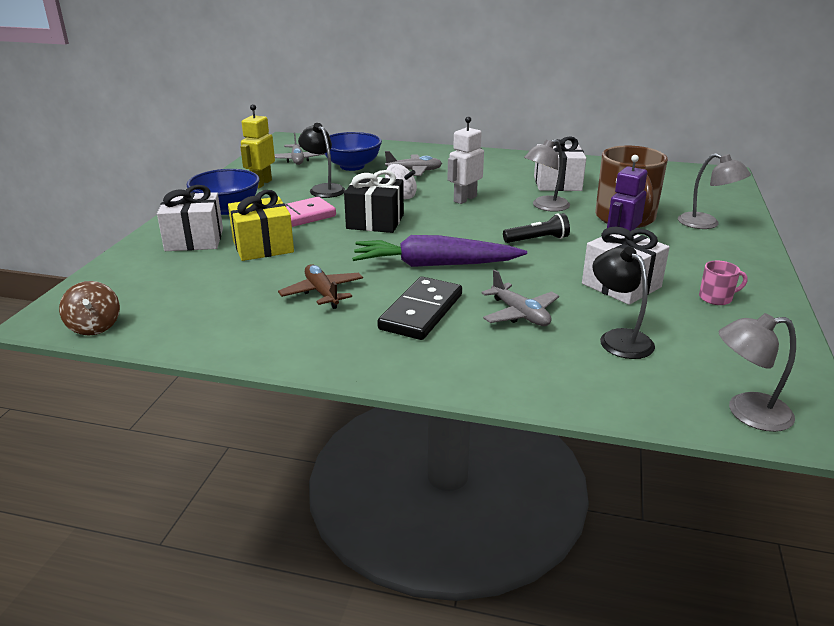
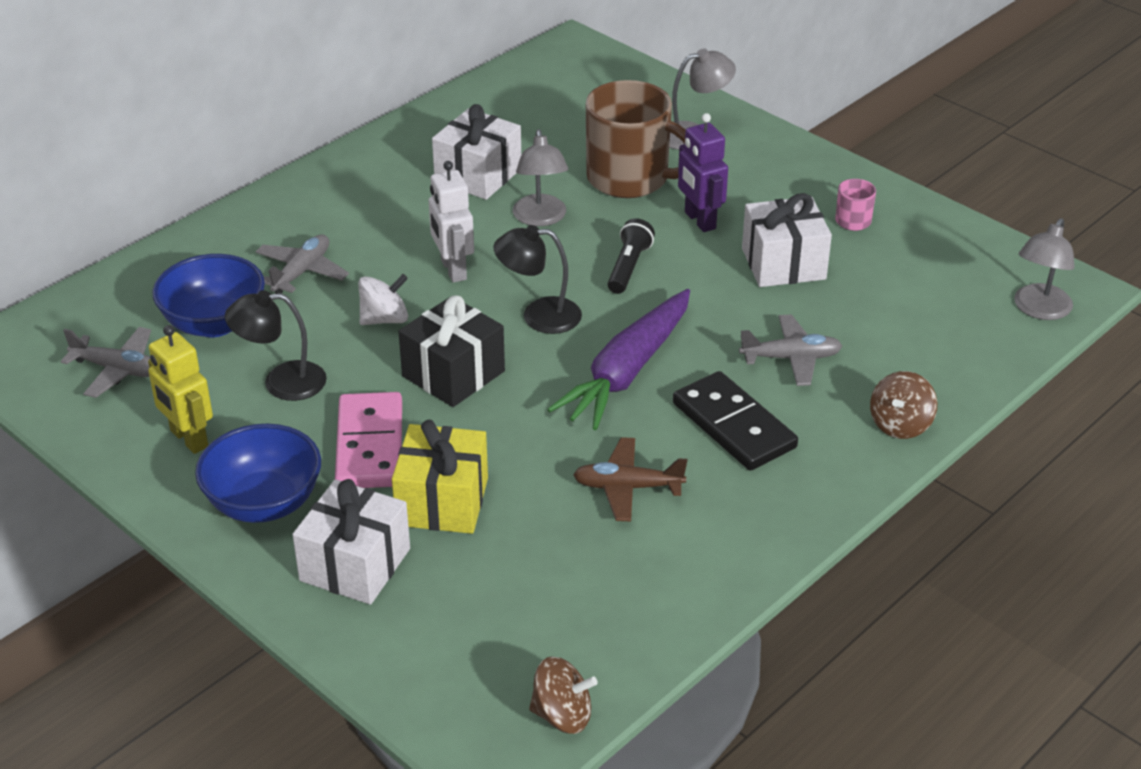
camera: 60 degrees left, 10 degrees up
(499, 378) = (900, 424): none -> brown spinning top
(618, 338) = (882, 318): black lamp -> black lamp (539, 315)

